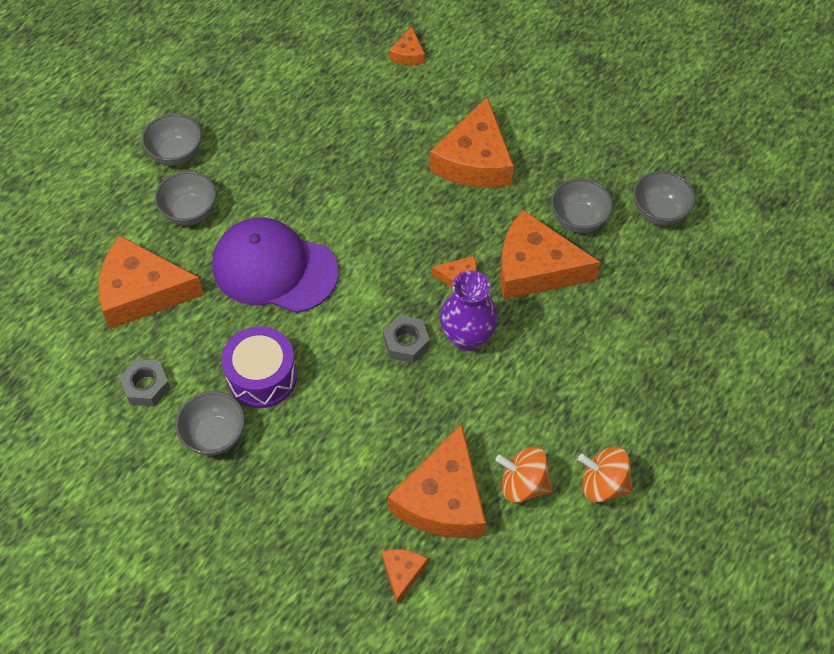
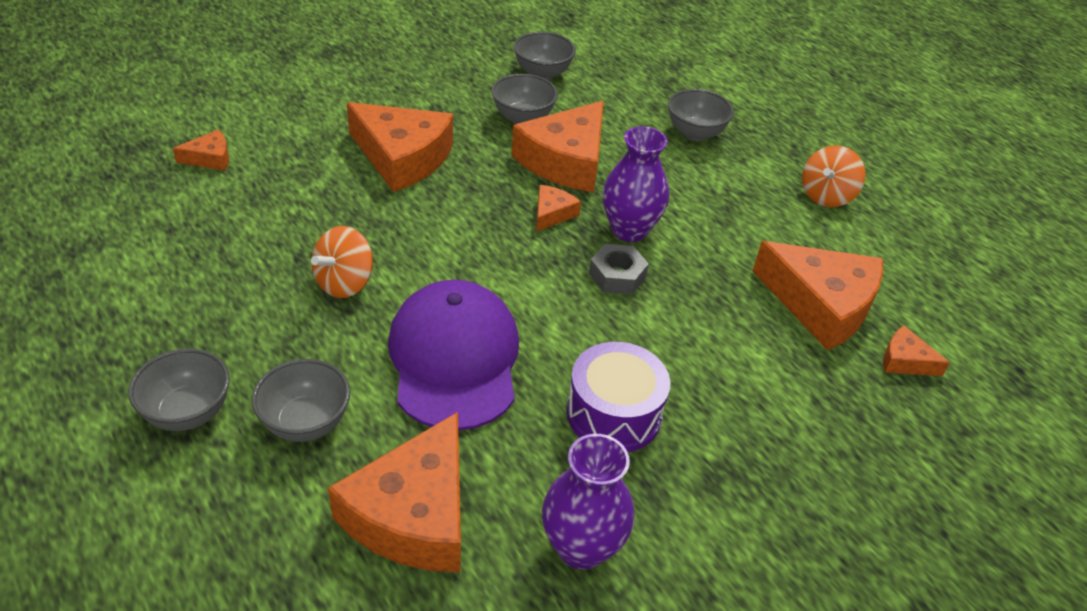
camera: 75 degrees left, 15 degrees down
(146, 386) = (581, 547): grey nut -> purple vase
(215, 435) = (686, 486): grey bowl -> grey bowl (695, 133)
(274, 269) = (454, 359): purple cap -> purple cap turned 135 degrees clockwise
(408, 54) = (210, 158): orange cheese -> orange cheese turned 45 degrees counterclockwise
(523, 484) = (816, 244): orange spinning top -> orange spinning top (344, 283)

